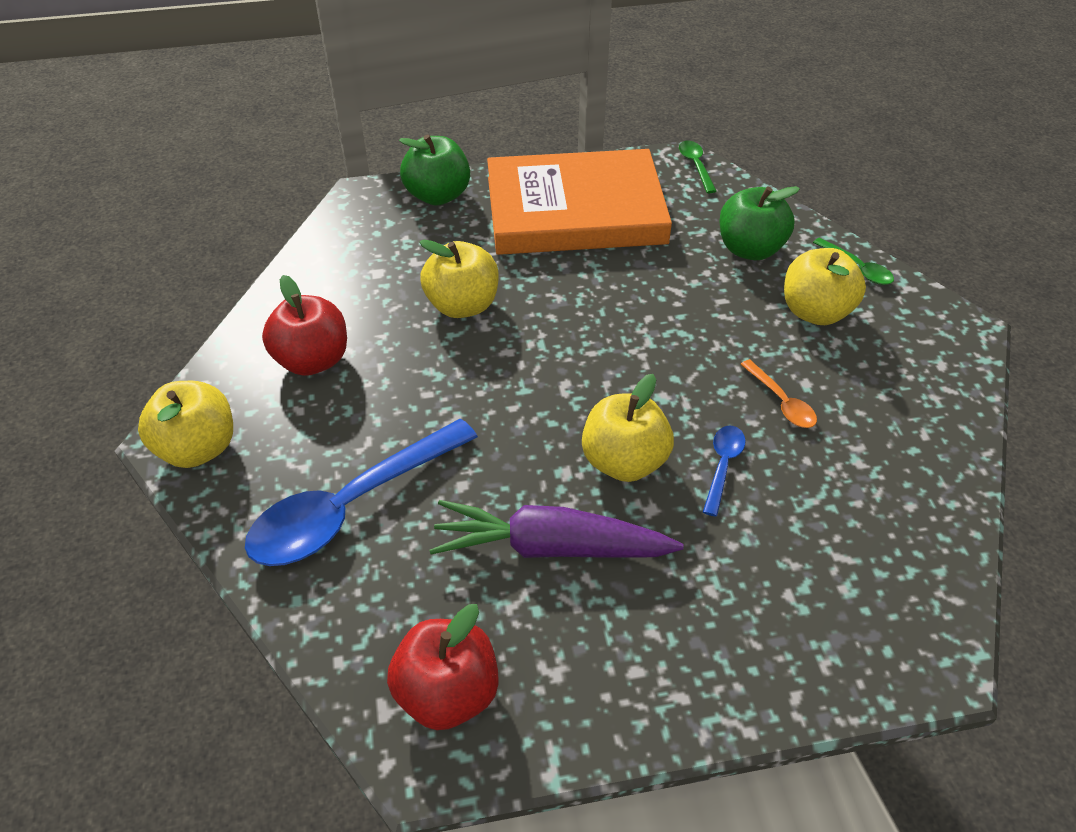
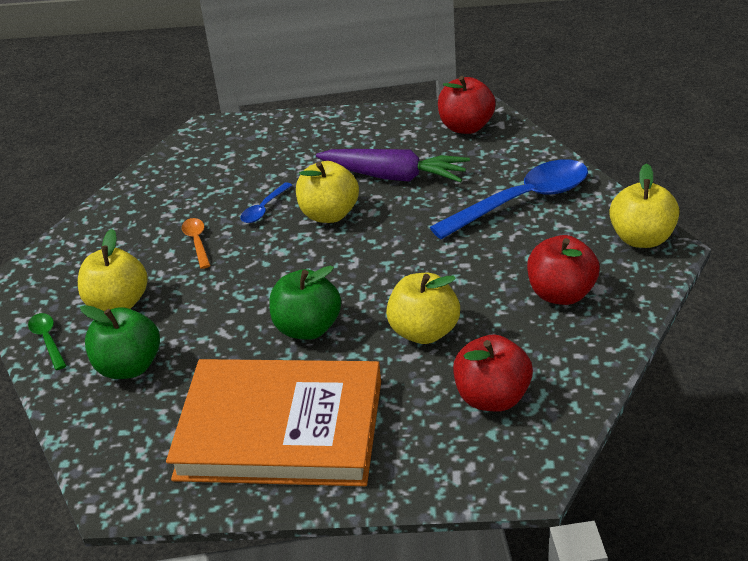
camera: 165 degrees left, 10 degrees down
(389, 249) = (492, 398): none -> red apple
(438, 195) = (432, 466): green apple -> green apple (307, 328)
(696, 166) = (111, 481): green spoon -> none

